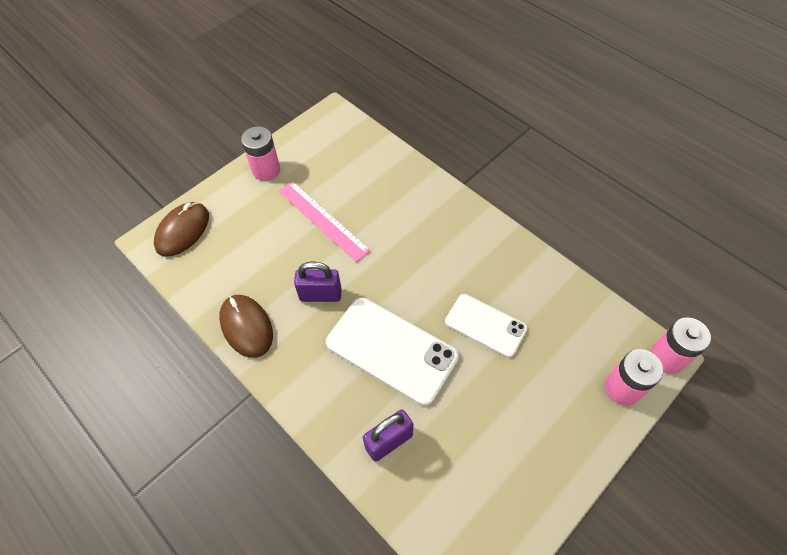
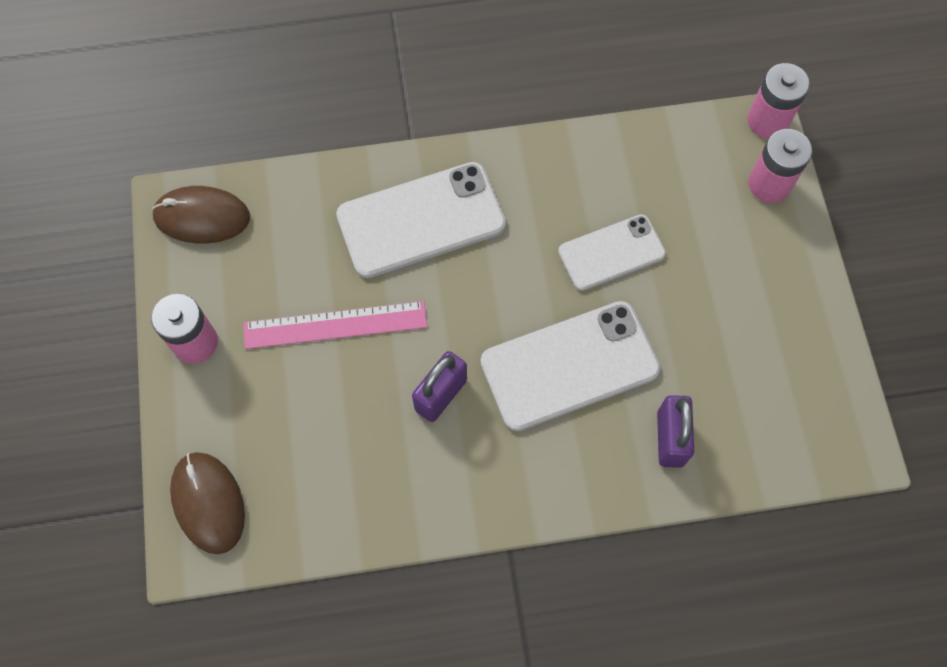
camera: 55 degrees left, 10 degrees up
(246, 327) = (419, 504): brown mouse -> brown mouse (202, 217)
(418, 218) = (421, 220): none -> white phone

